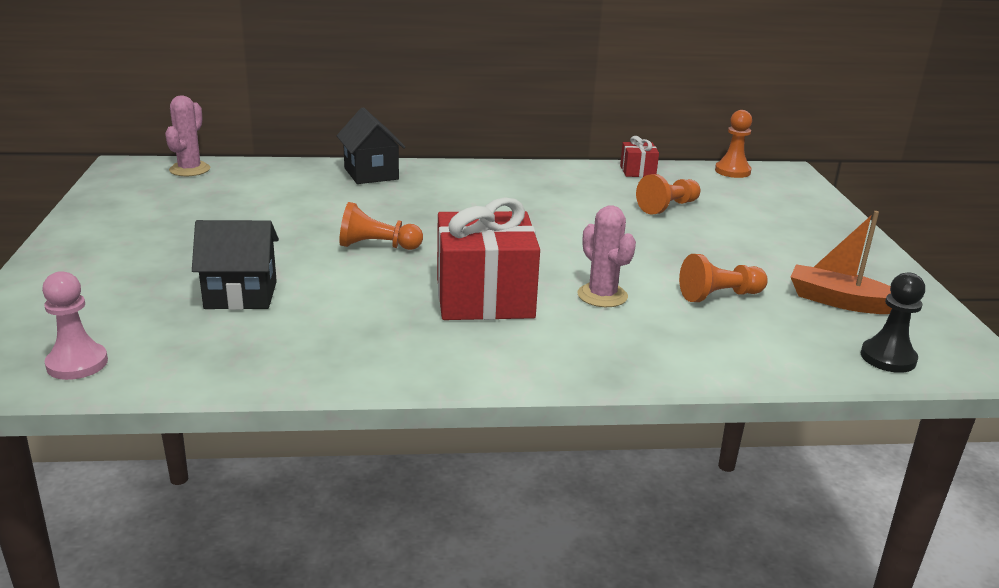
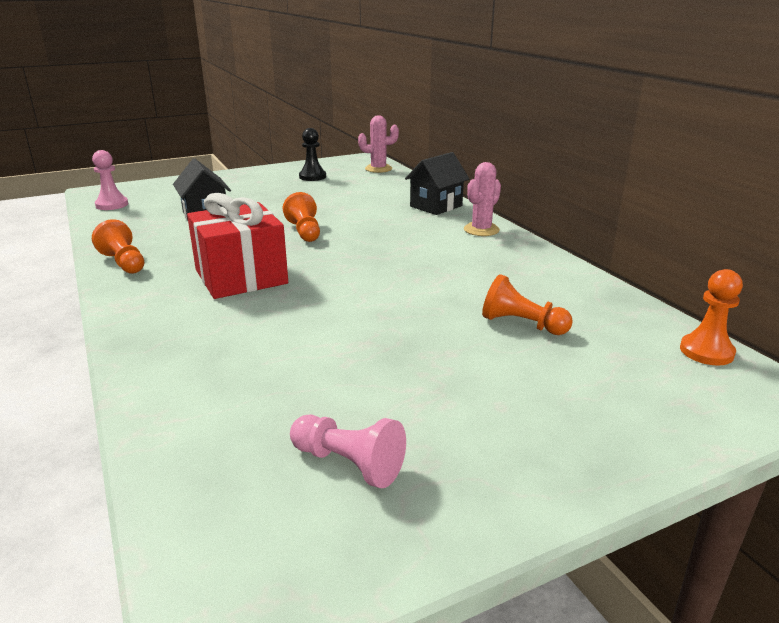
camera: 70 degrees right, 0 degrees up
(602, 296) = (272, 319): pink cactus -> pink cactus (481, 230)
(637, 171) = (606, 296): red gift -> none
(719, 296) = (310, 377): orange pawn -> orange pawn (124, 263)
(840, 301) = (348, 464): orange boat -> pink pawn
(888, 358) = (202, 511): black pawn -> black pawn (312, 177)

